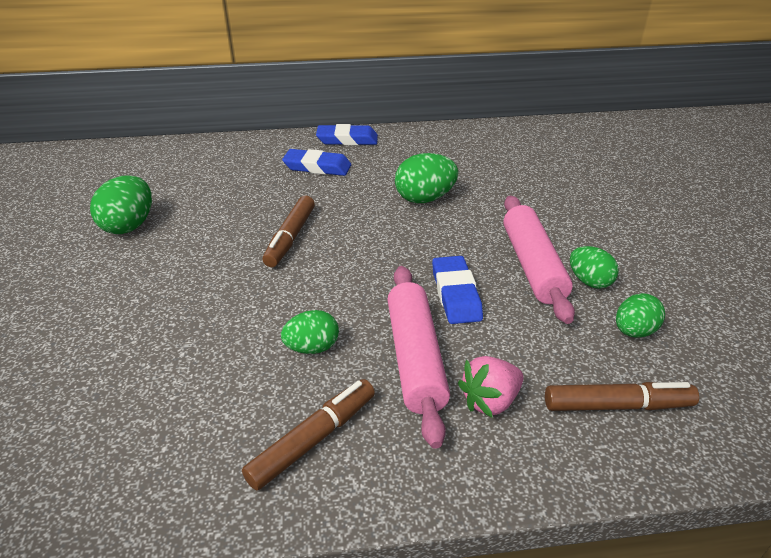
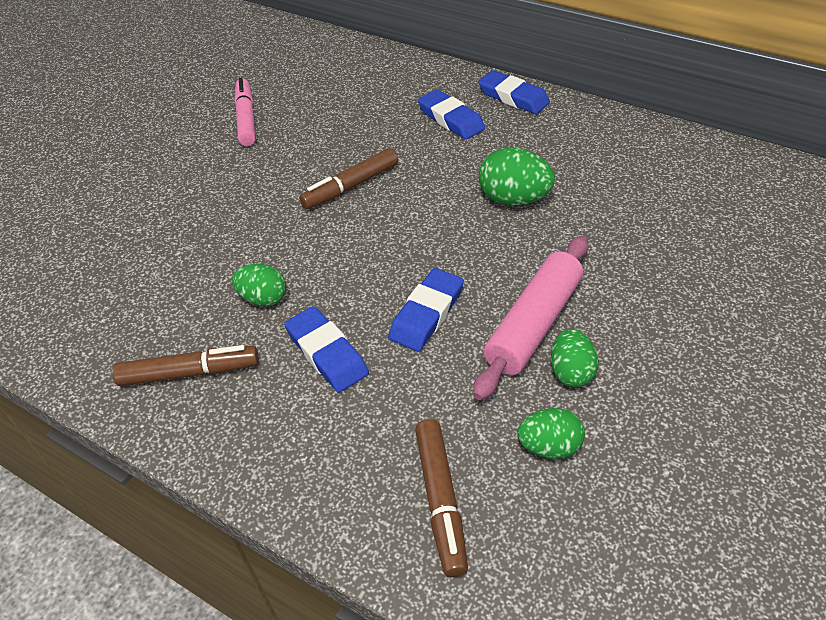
camera: 40 degrees right, 10 degrees up
(129, 226) = (246, 118): green egg -> pink marker
(415, 358) = (327, 353): pink rolling pin -> blue eraser
(490, 401) = (341, 425): pink strawberry -> none
(617, 405) = (440, 500): brown marker -> brown marker turned 45 degrees clockwise

